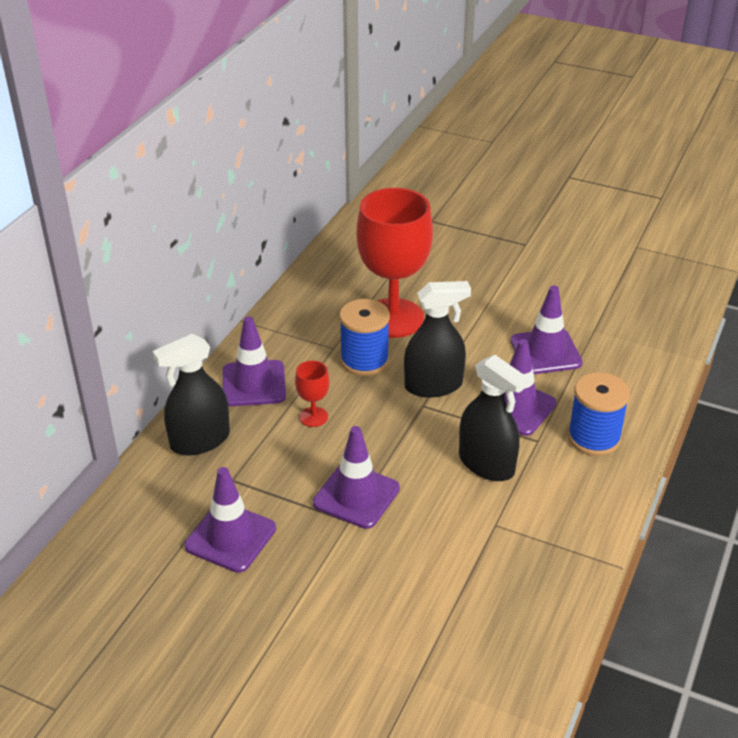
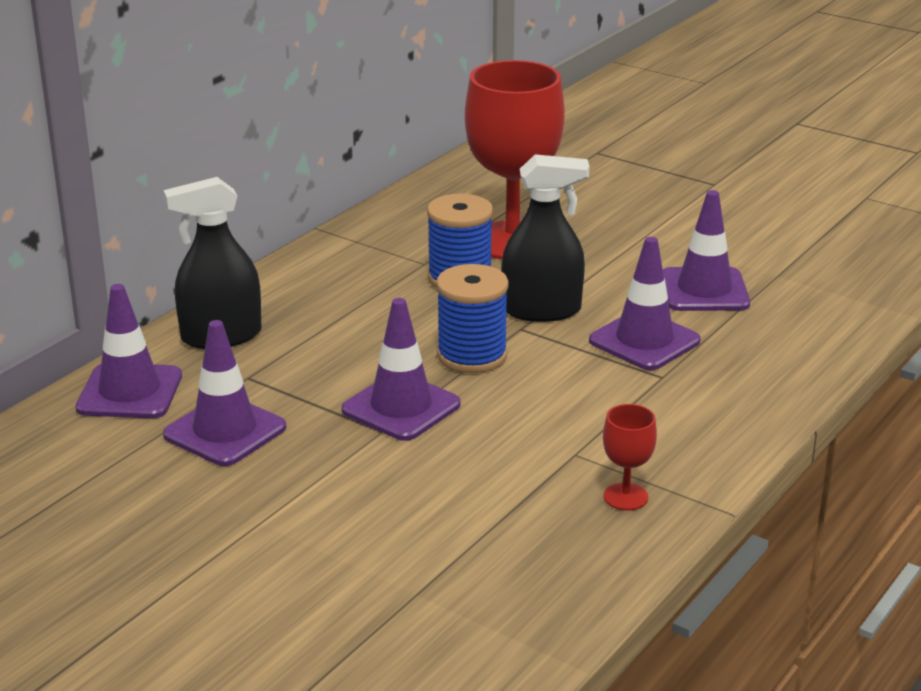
camera: 10 degrees right, 10 degrees down
(254, 384) = (309, 288): purple traffic cone -> purple traffic cone (130, 392)
(313, 417) = (374, 326): red goblet -> red goblet (625, 497)
(486, 464) = (584, 393): black spray bottle -> none
(593, 438) = (740, 380): blue spool -> blue spool (472, 356)

